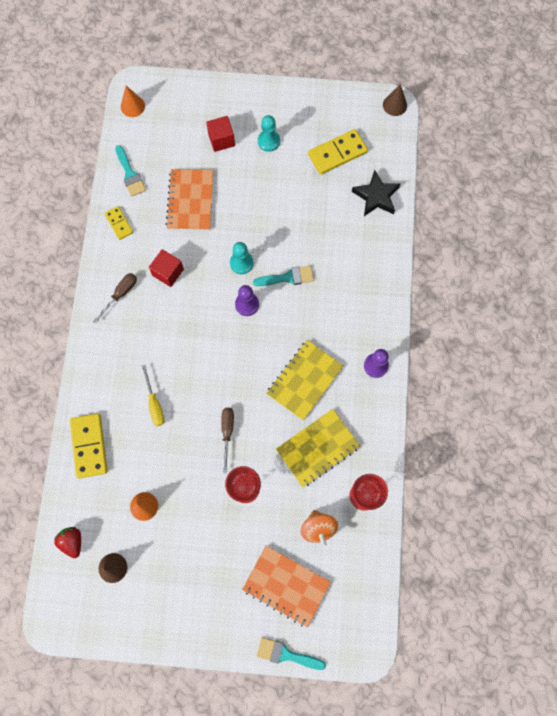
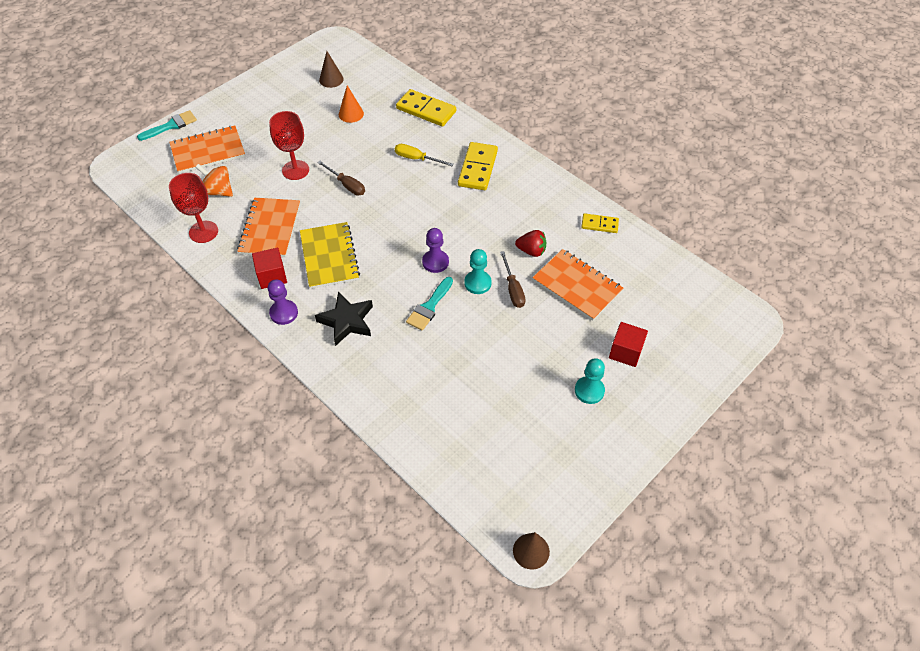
camera: 130 degrees right, 20 degrees down
(72, 541) = (371, 71): red strawberry -> red strawberry (531, 251)
(120, 294) = (530, 189): brown screwdriver -> brown screwdriver (513, 289)
(130, 174) = (646, 260): turquoise brush -> none
(132, 106) = (726, 305): orange cone -> none
(168, 272) = (520, 229): red cube -> red cube (272, 276)
(317, 448) = (270, 229): yellow notebook -> orange notebook
(337, 153) = (520, 443): yellow domino -> yellow domino (478, 168)
(376, 196) = (438, 440): black star -> black star (347, 321)

